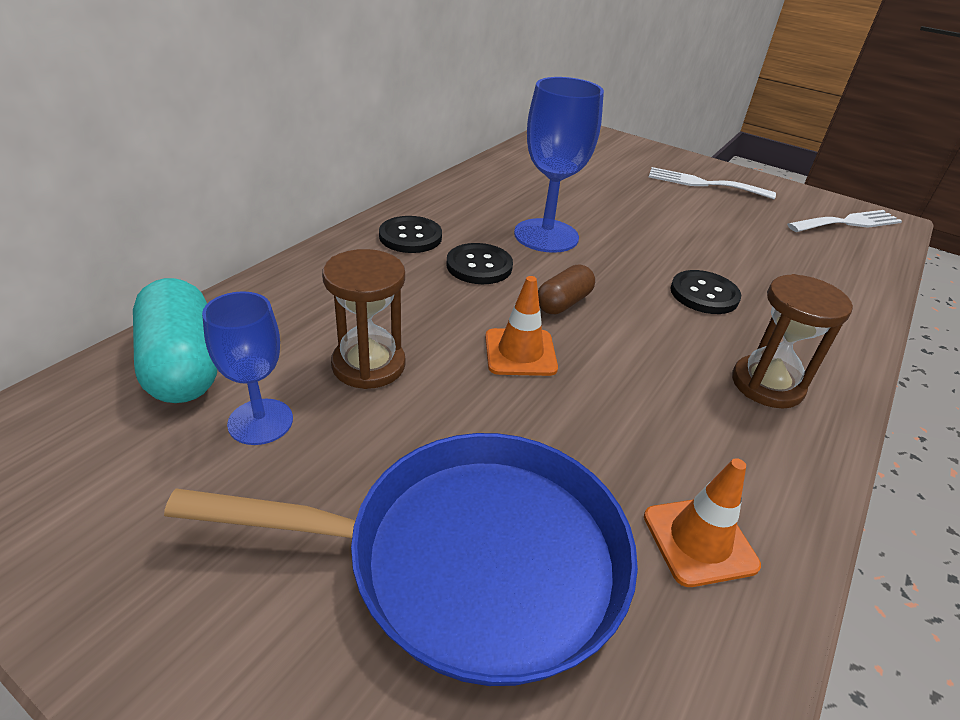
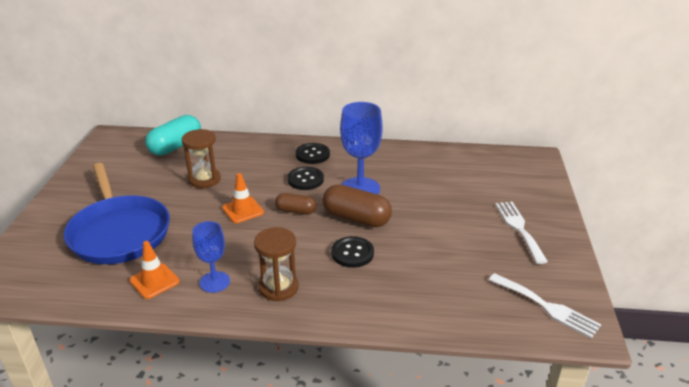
camera: 65 degrees right, 5 degrees down
(260, 421) = (157, 171): blue goblet -> blue goblet (214, 282)
(619, 263) = (356, 218): none -> brown capsule

